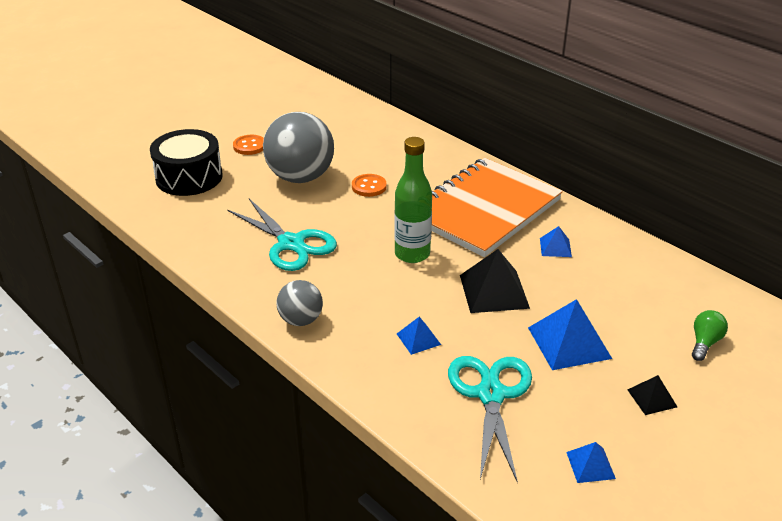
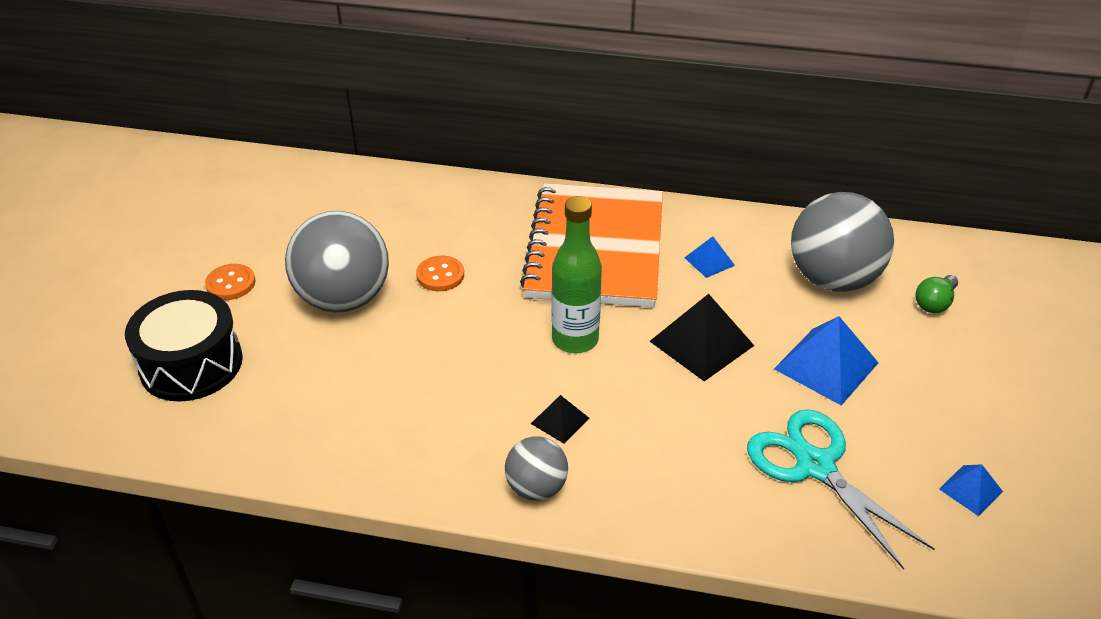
camera: 35 degrees left, 5 degrees up
(291, 244) = (423, 394): turquoise scissors -> none
(418, 339) = (684, 441): blue pyramid -> none
(638, 294) = (833, 279): none -> grey ball
(652, 398) = (949, 387): black pyramid -> black pyramid (560, 420)
(704, 343) = (934, 303): green light bulb -> green light bulb turned 135 degrees counterclockwise

